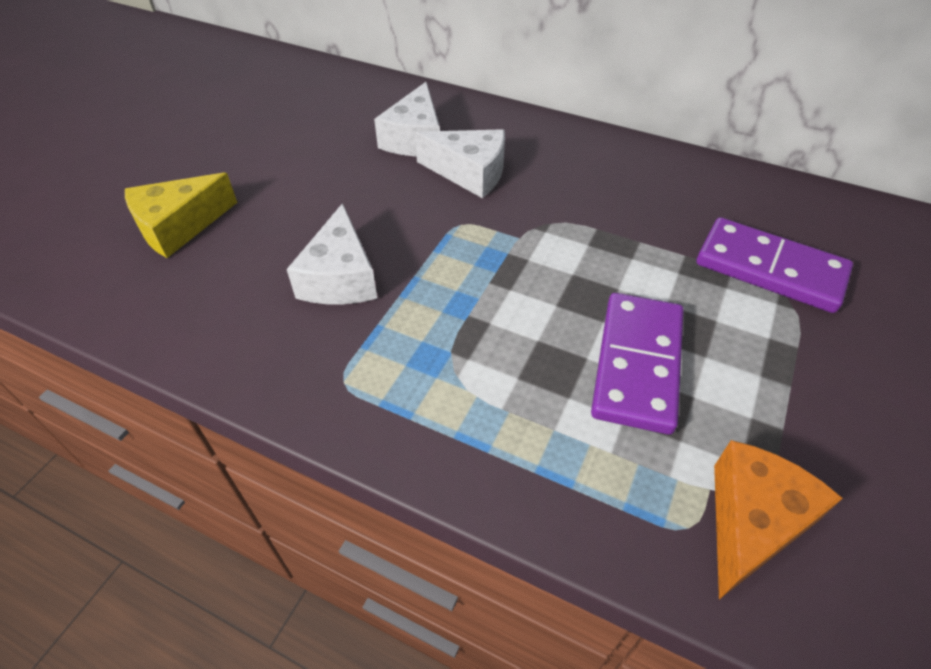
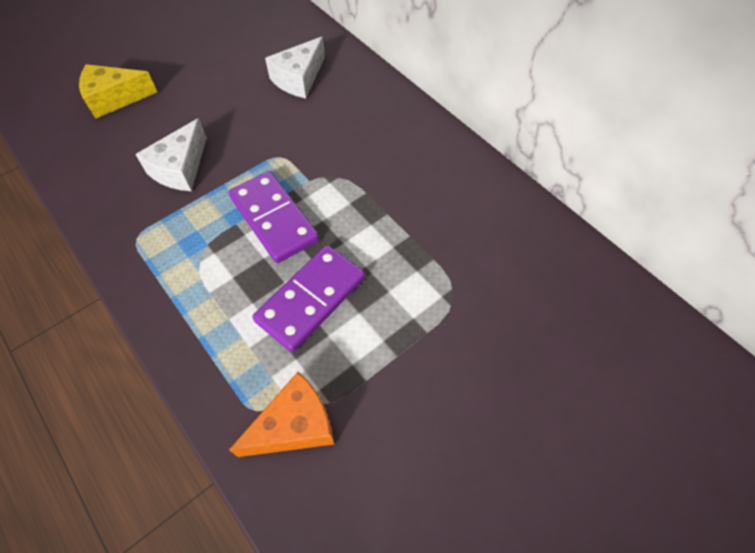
camera: 25 degrees right, 10 degrees up
(469, 173) = (314, 119): white cheese -> none
(770, 269) = (460, 269): purple domino -> purple domino (274, 219)

